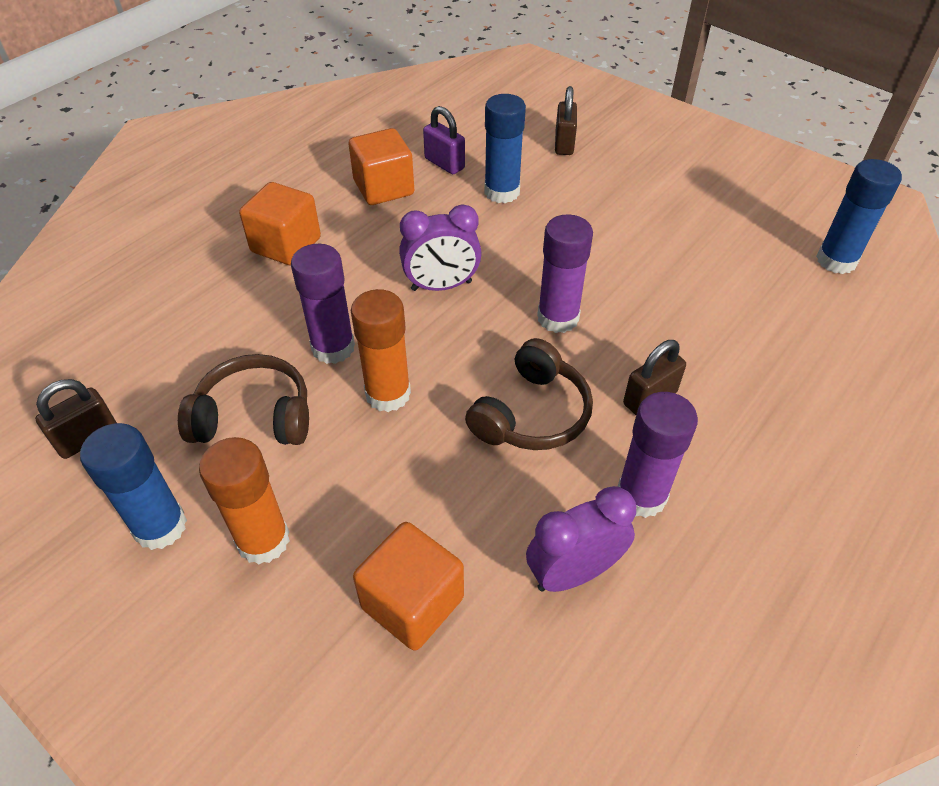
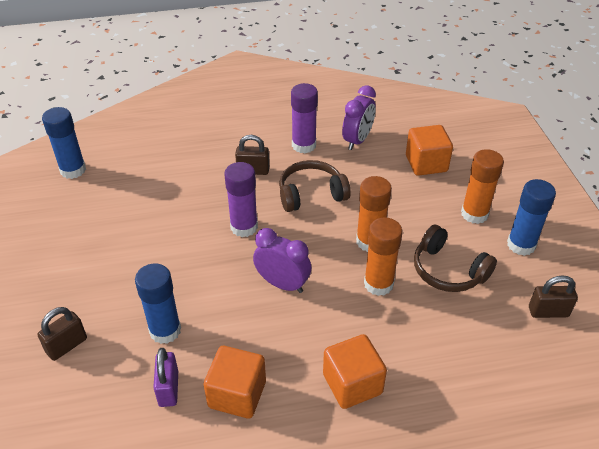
camera: 140 degrees left, 5 degrees down
(333, 347) = (378, 284): purple glue stick -> orange glue stick
(573, 573) = (357, 140): purple clock -> purple clock turned 75 degrees counterclockwise

